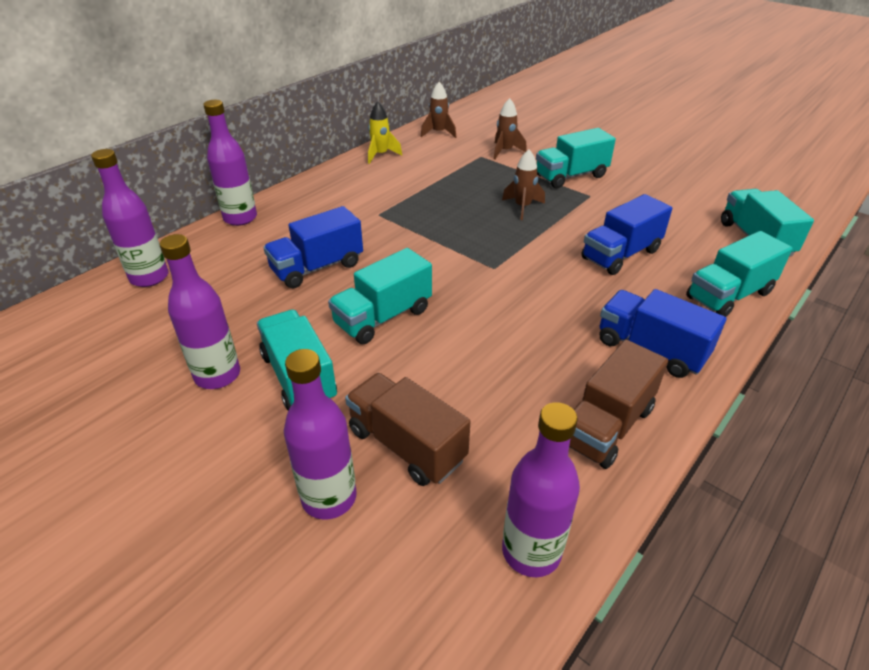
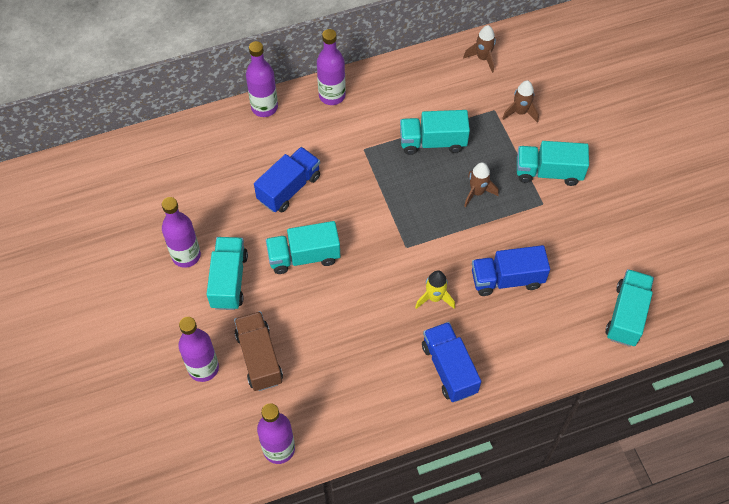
camera: 30 degrees right, 20 degrees up
(149, 277) = (181, 146): purple bottle -> purple bottle (332, 96)
(317, 267) = (289, 188): blue truck -> blue truck turned 135 degrees clockwise
(381, 155) = (412, 70): yellow rocket -> yellow rocket (434, 298)
(606, 425) = (374, 404): brown truck -> none
(729, 295) = (547, 354): turquoise truck -> turquoise truck (433, 142)

